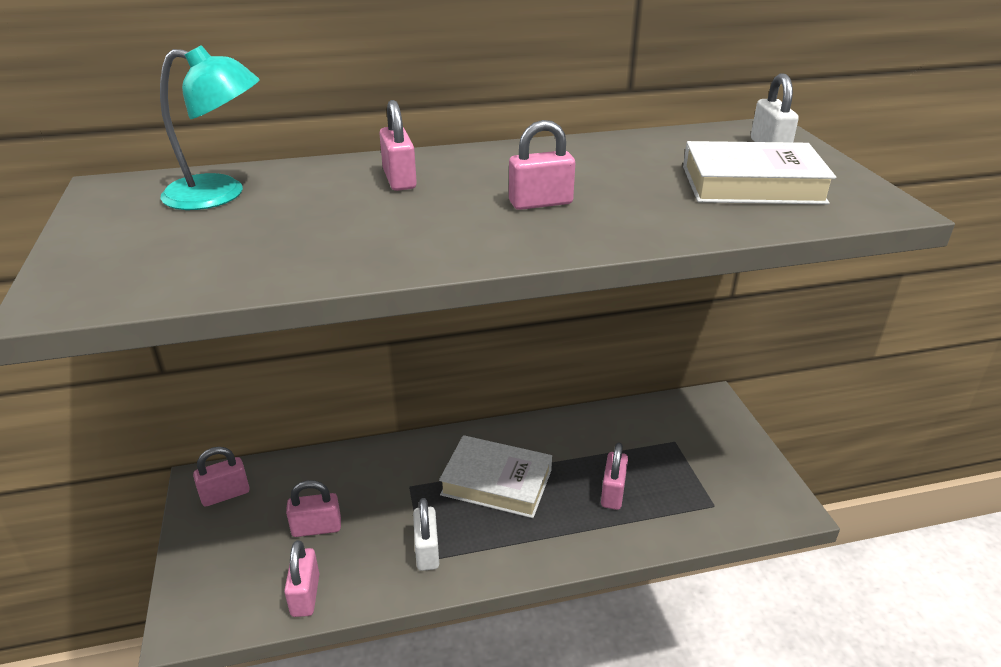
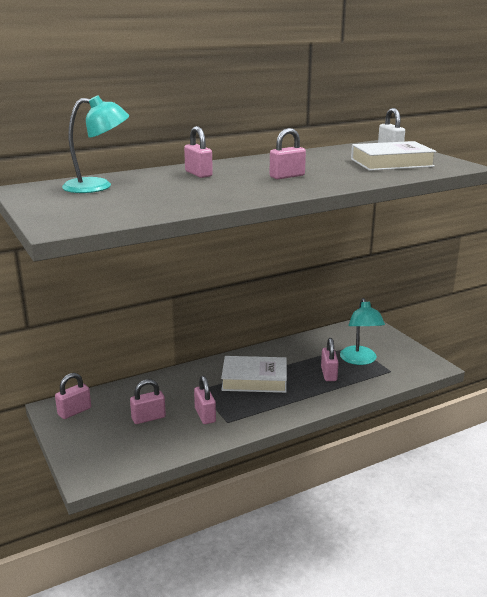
camera: 15 degrees left, 10 degrees down
(305, 595) = (160, 449): pink padlock -> pink padlock (205, 415)
(427, 551) = (227, 417): white padlock -> none
(672, 473) = (360, 360): none -> turquoise lamp

